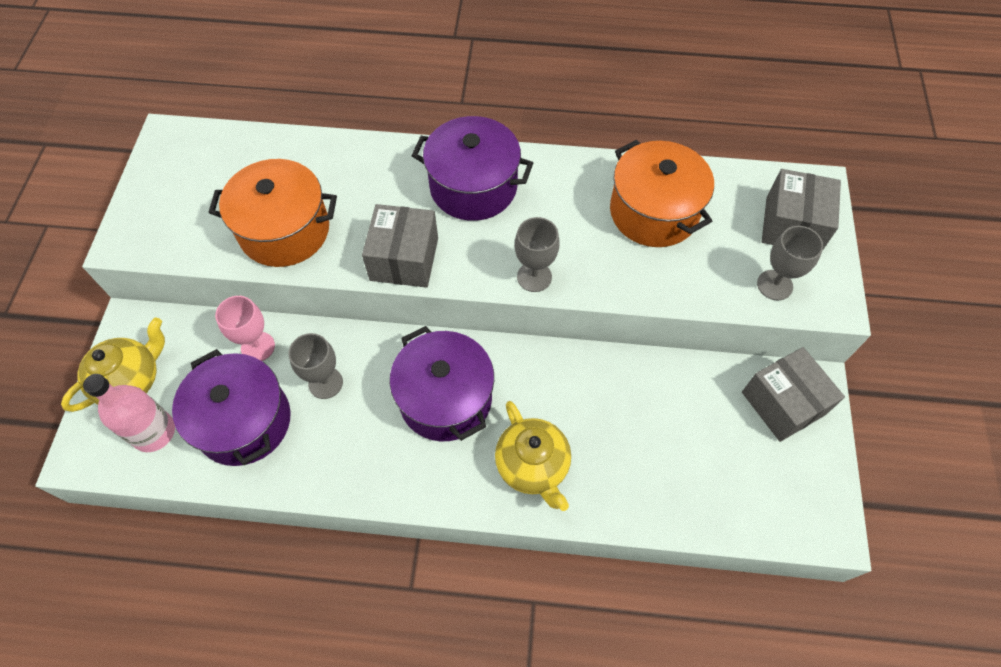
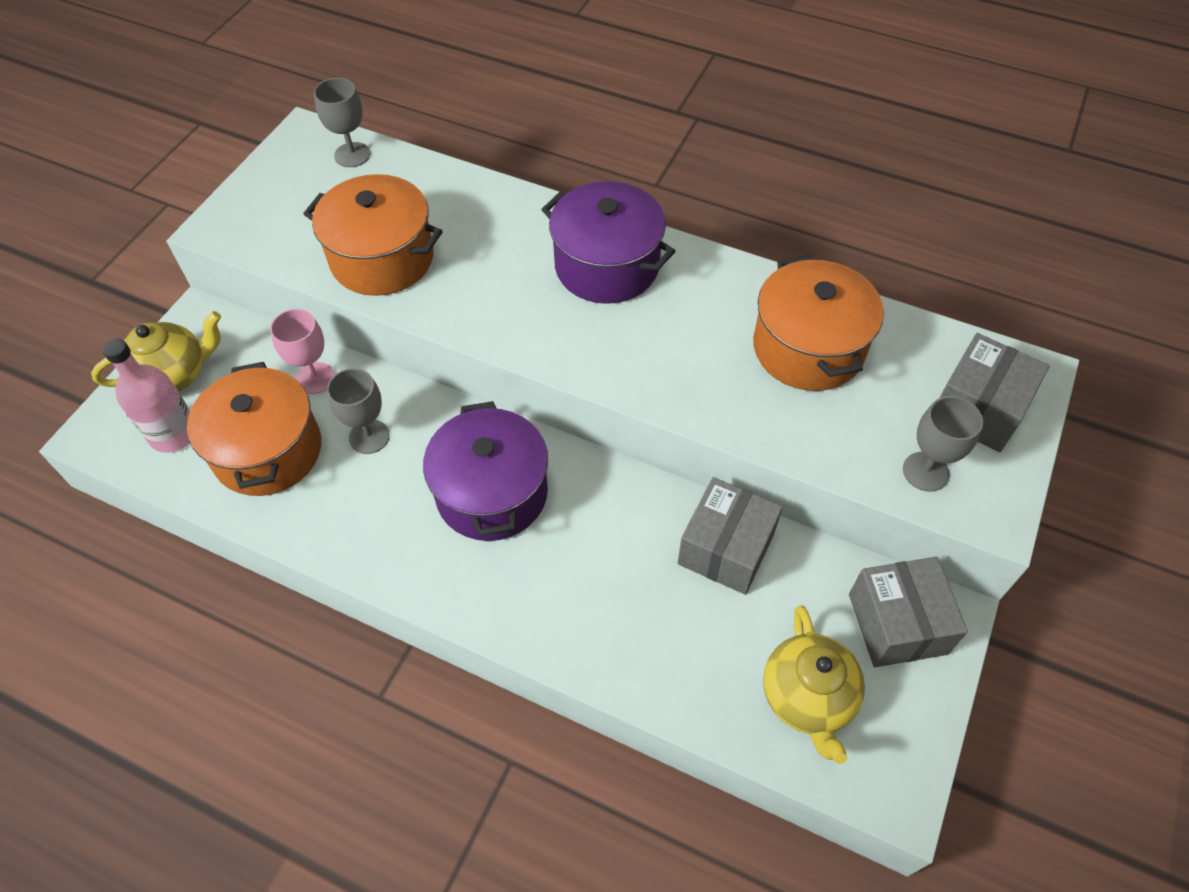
camera: 20 degrees right, 5 degrees down
(244, 421) = (268, 451): purple pot -> orange pot
(404, 259) = (497, 322): grey box -> grey box (726, 549)
(533, 466) = (560, 598): yellow teapot -> yellow teapot (807, 697)
(534, 277) = (634, 381): grey goblet -> grey goblet (352, 155)

